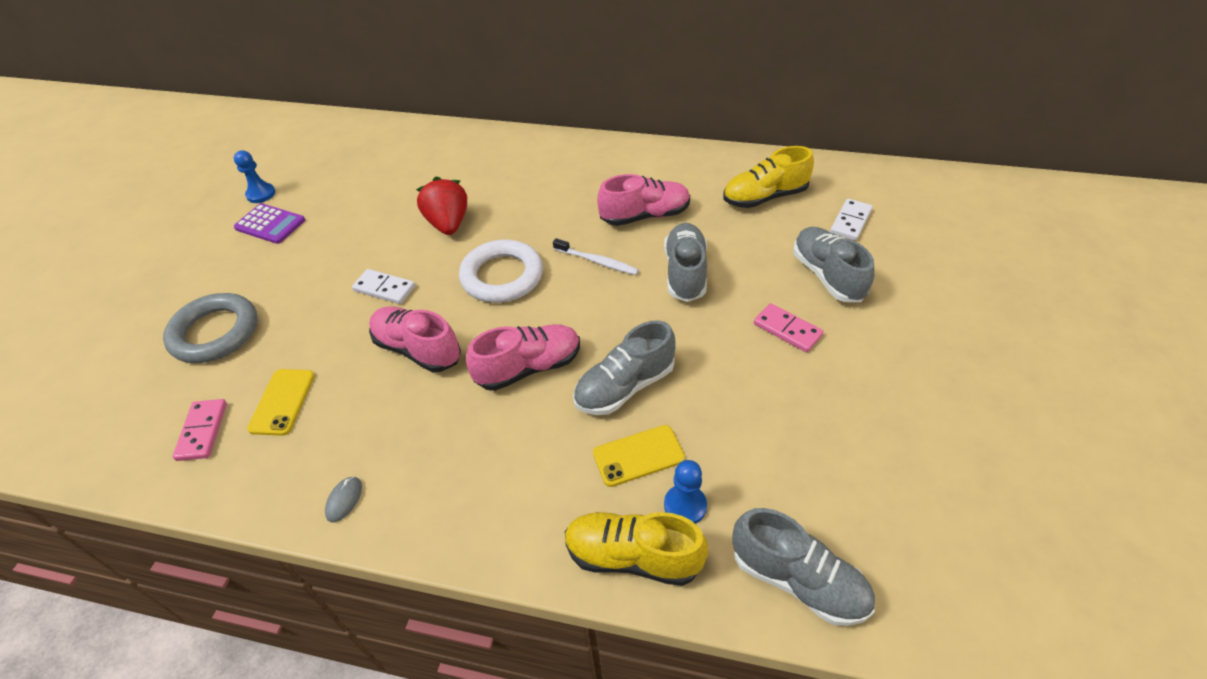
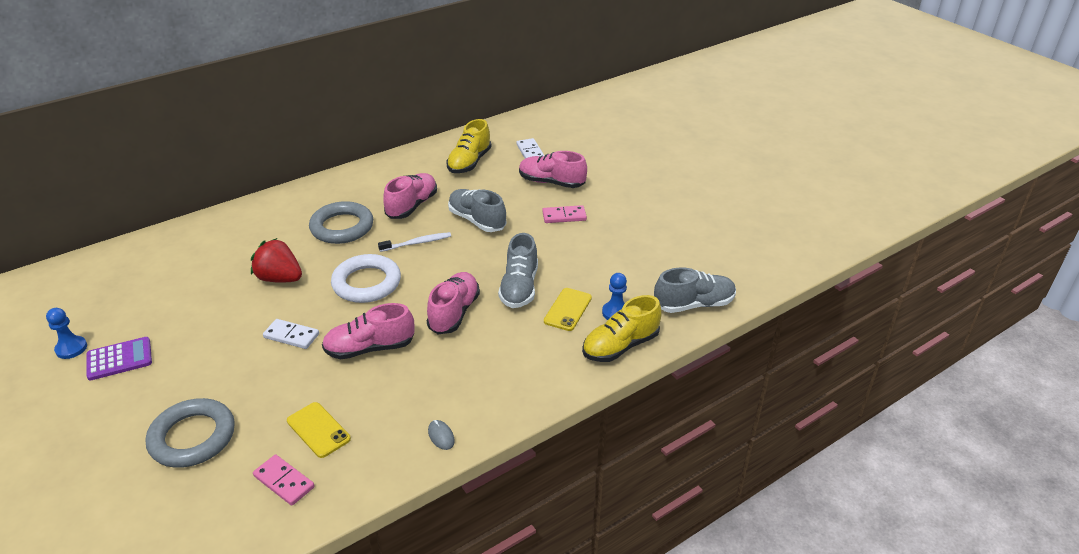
camera: 50 degrees left, 10 degrees down
(384, 289) = (291, 336): white domino -> white domino turned 45 degrees clockwise
(557, 202) = (342, 227): none -> grey ring
(827, 276) = (551, 182): grey shoe -> pink shoe

